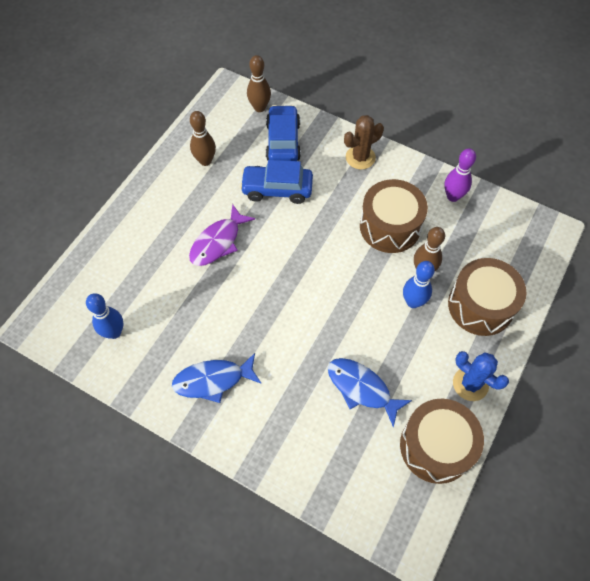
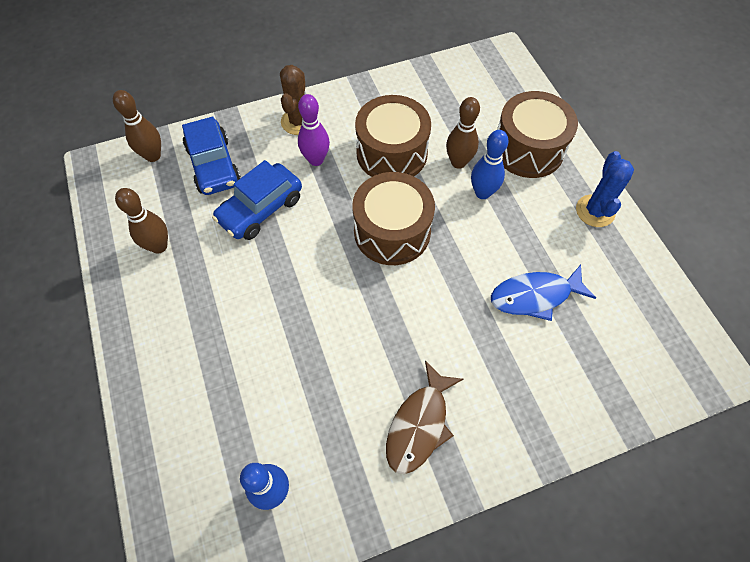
camera: 50 degrees left, 0 degrees up
(213, 380) = (419, 425): blue fish -> brown fish
(218, 242) = (266, 304): purple fish -> none
(283, 141) = (213, 165): blue car -> blue car turned 150 degrees counterclockwise
(436, 446) = (634, 280): brown drum -> brown drum (392, 231)
(453, 196) = (407, 89): purple bowling pin -> purple bowling pin (316, 160)
(470, 384) = (595, 211): blue cactus -> blue cactus turned 75 degrees counterclockwise

